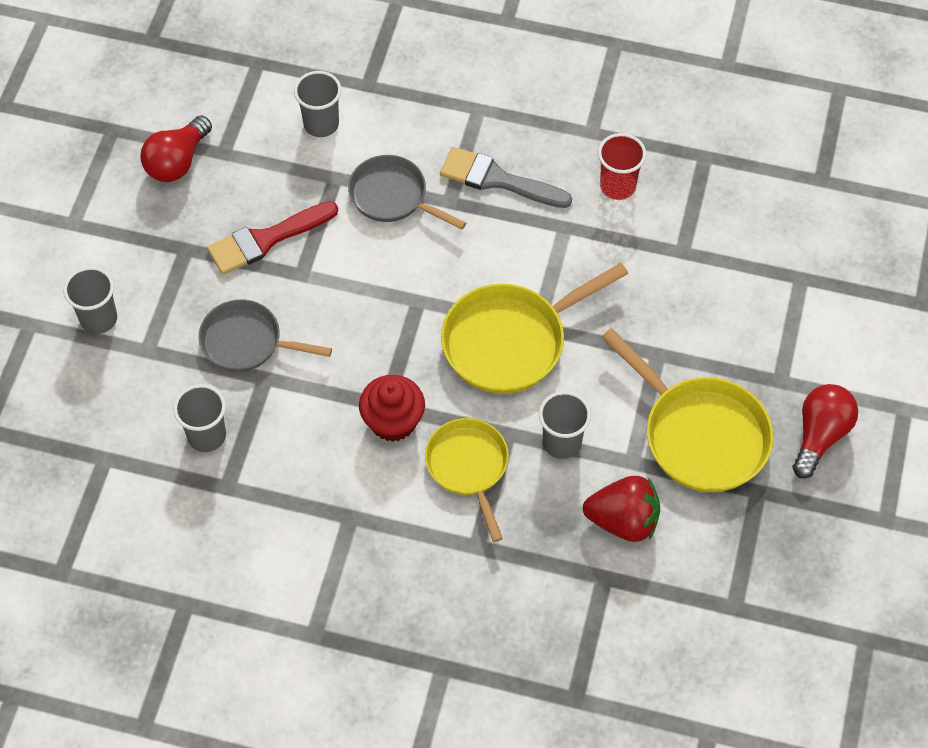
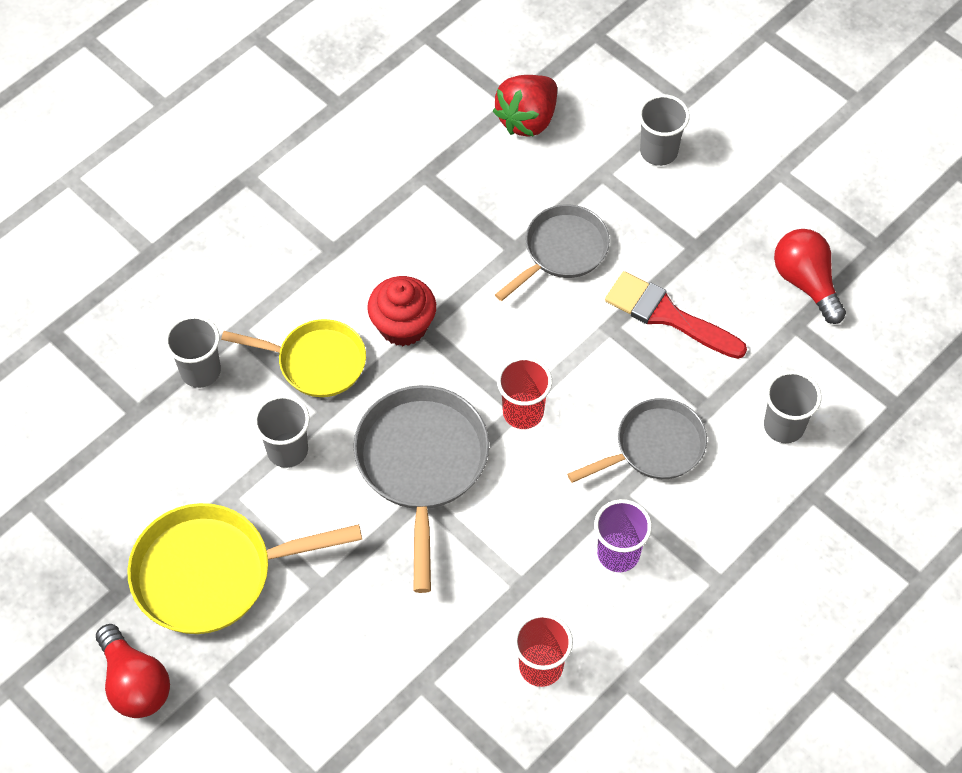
camera: 120 degrees right, 0 degrees up
(207, 436) = (484, 181): grey cup -> grey cup (200, 371)
(266, 240) = (667, 315): red brush -> red brush turned 60 degrees counterclockwise
(419, 296) = (523, 412): none -> red cup
(497, 180) = (618, 553): grey brush -> purple cup
(510, 341) = (422, 465): yellow pan -> grey pan
(623, 521) = (176, 457): red strawberry -> red strawberry (527, 119)

